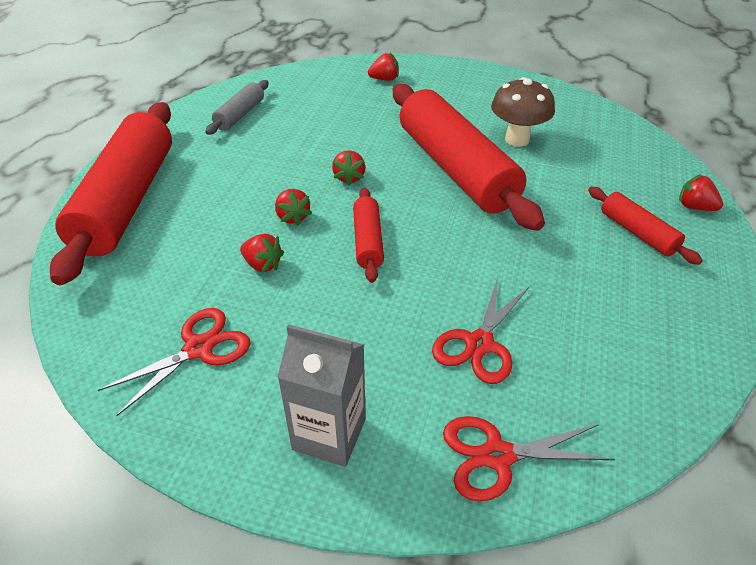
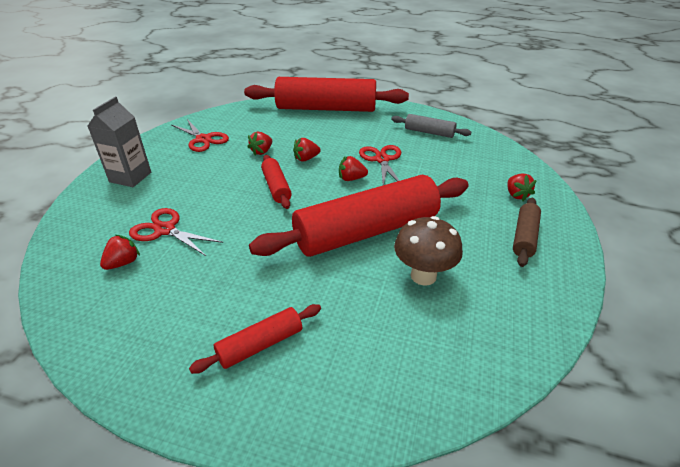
camera: 90 degrees right, 5 degrees down
(368, 241) = (276, 187): red rolling pin -> red rolling pin turned 75 degrees clockwise
(451, 85) = (524, 237): none -> brown rolling pin
(497, 456) = (82, 230): red scissors -> red scissors (382, 159)
(694, 207) = (298, 415): red strawberry -> red strawberry (123, 263)

